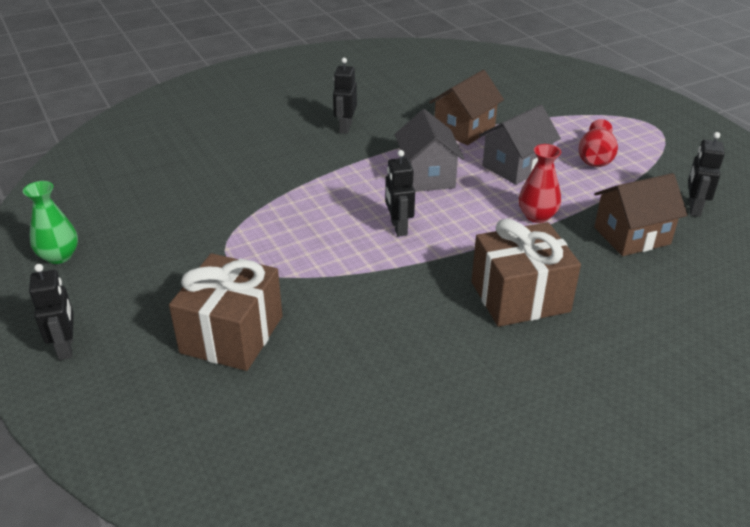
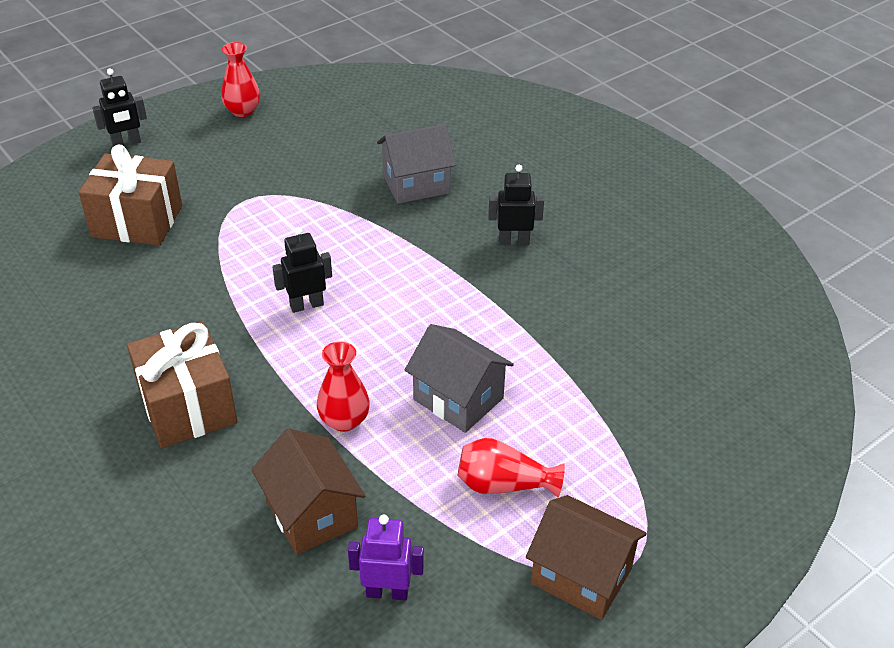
camera: 80 degrees right, 5 degrees up
(59, 256) = (242, 111): green vase -> red vase
(427, 176) = (417, 319): grey house -> grey house (416, 184)
(464, 129) = (543, 345): brown house -> brown house (581, 576)
(693, 208) = (387, 592): black robot -> purple robot

